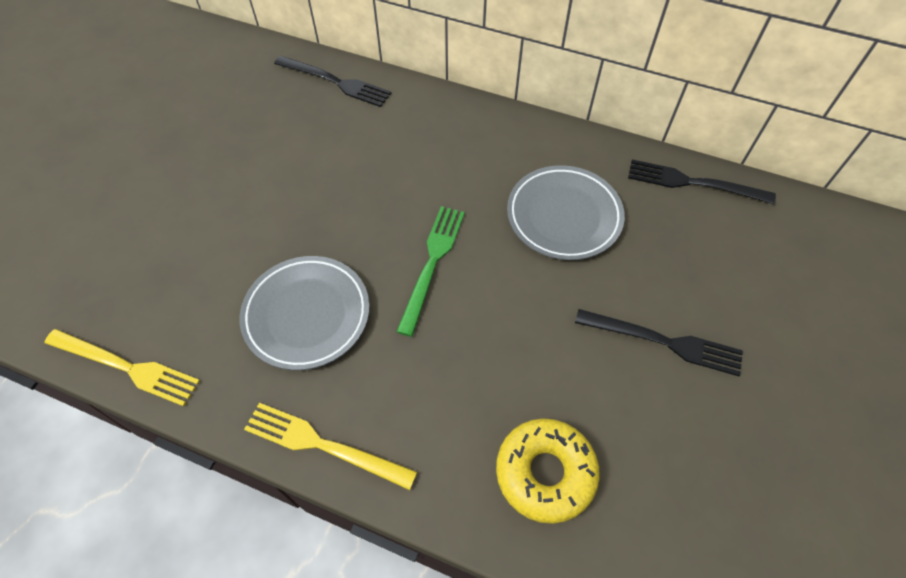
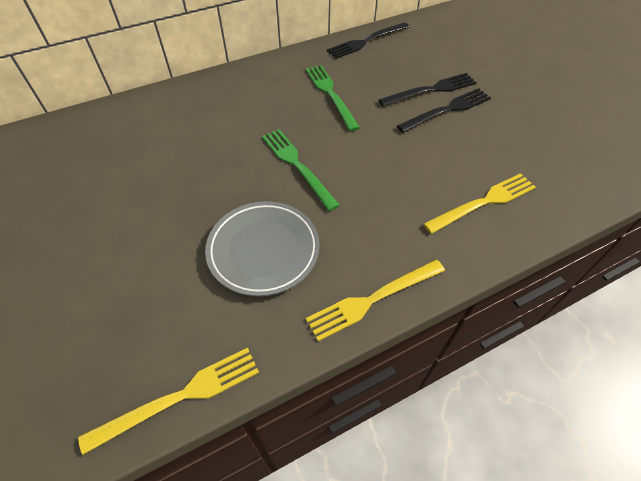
camera: 50 degrees left, 5 degrees down
(335, 82) = (93, 124): black fork -> black fork (430, 90)
(545, 473) = (483, 202): yellow donut -> yellow fork
(564, 216) = (331, 94): grey plate -> green fork

